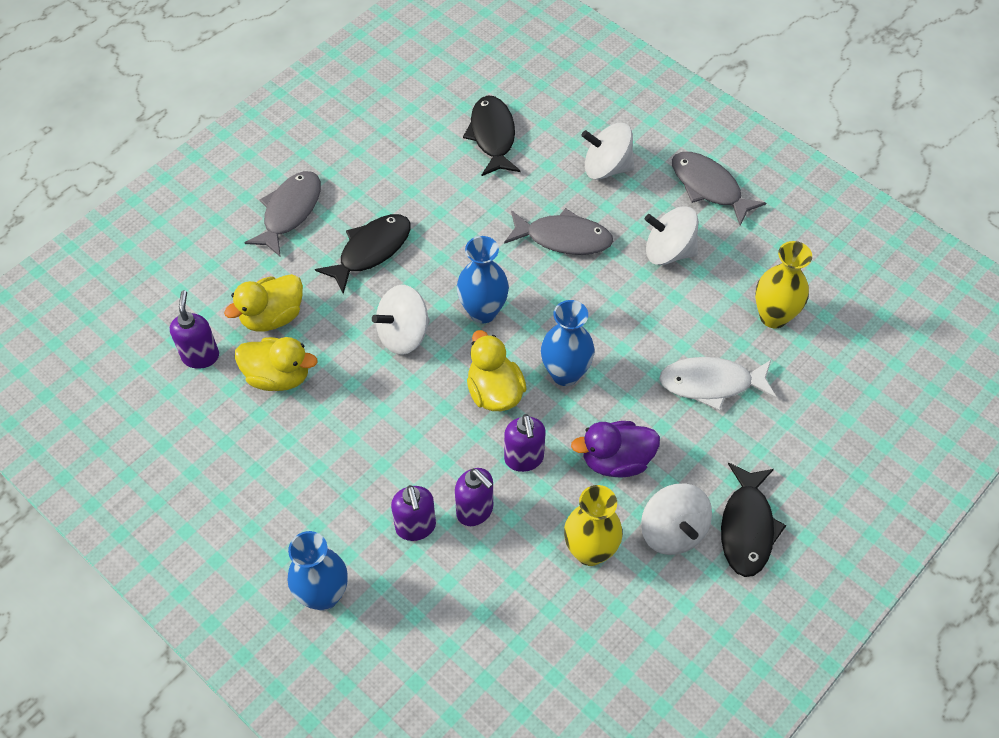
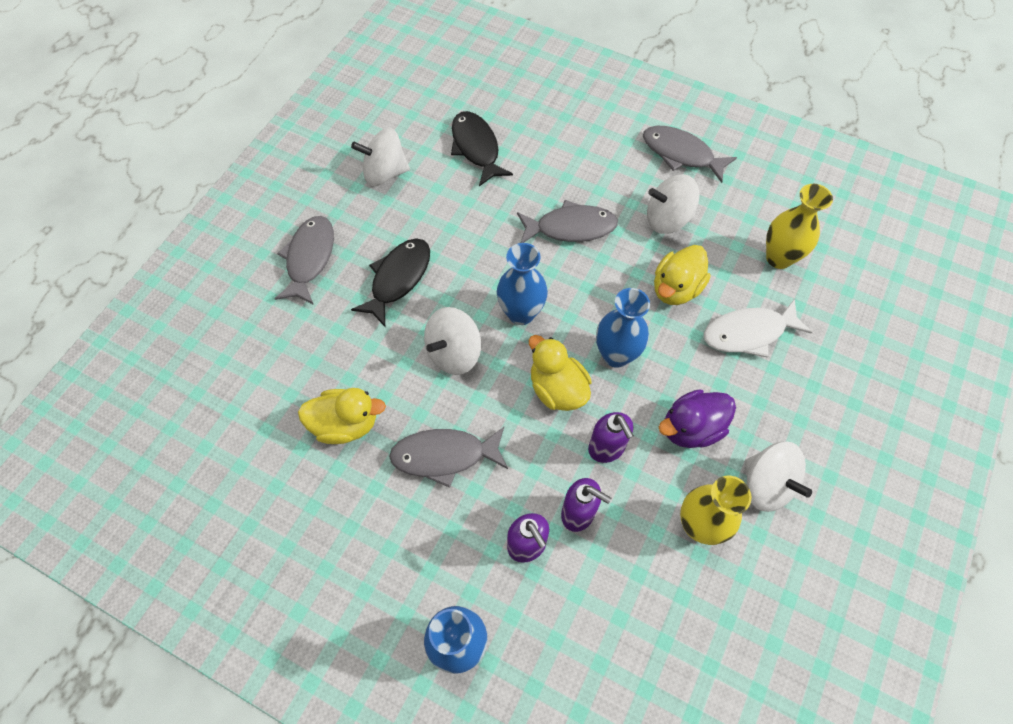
camera: 15 degrees left, 5 degrees up
(200, 356) = (262, 422): purple soap dispenser -> none
(272, 316) = (322, 365): yellow duck -> yellow duck (676, 288)
(363, 427) = (444, 456): none -> grey fish
(606, 167) = (586, 155): white spinning top -> white spinning top (385, 173)
(747, 527) = (830, 463): black fish -> none

